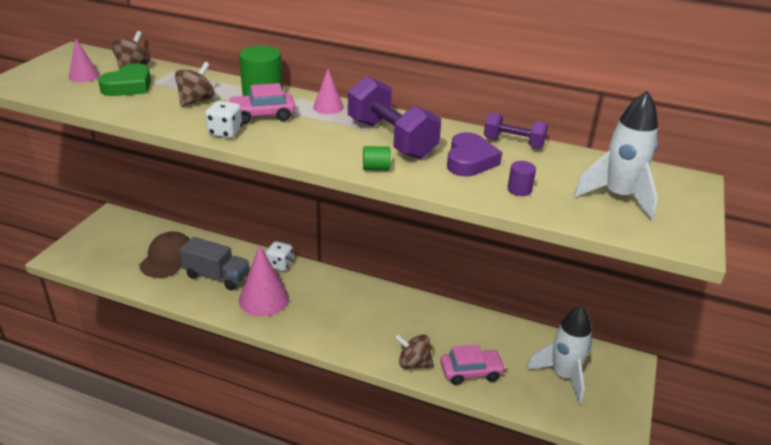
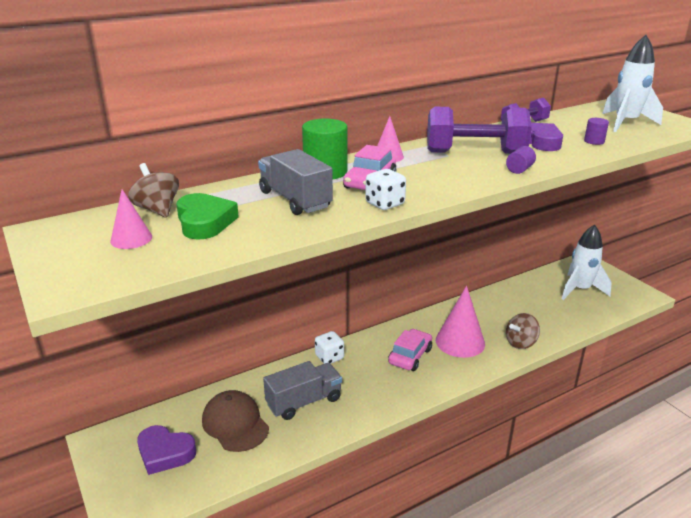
camera: 50 degrees left, 5 degrees down
(119, 244) = (165, 453): none -> purple heart
(196, 101) = (295, 200): brown spinning top -> grey truck
(264, 299) = (369, 386): pink cone -> pink cone (460, 342)
(376, 168) = (519, 169): green cylinder -> purple cylinder
(471, 372) = (549, 322): pink car -> pink car (410, 356)

